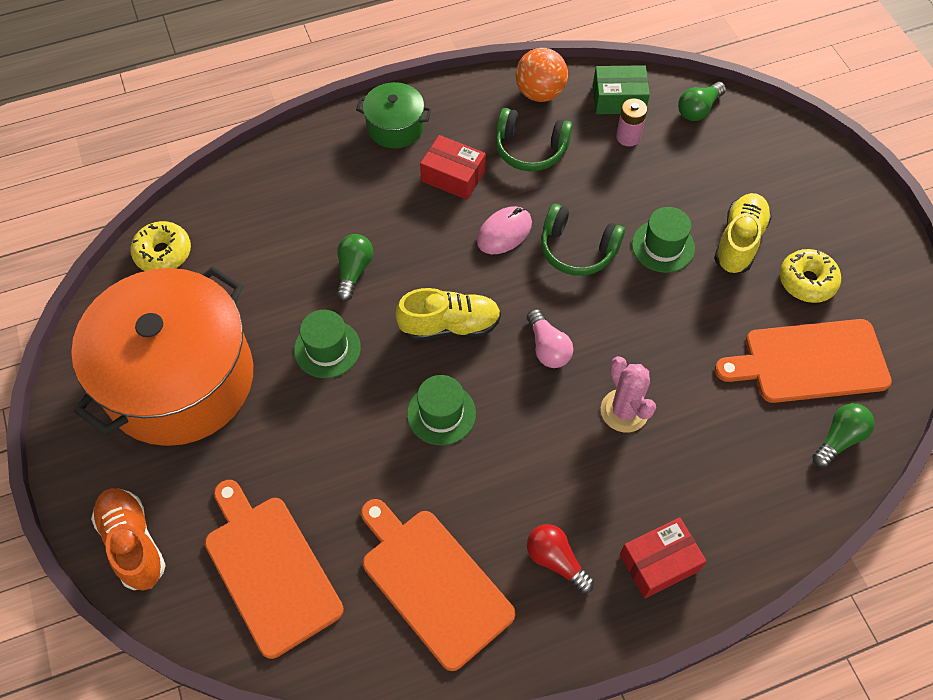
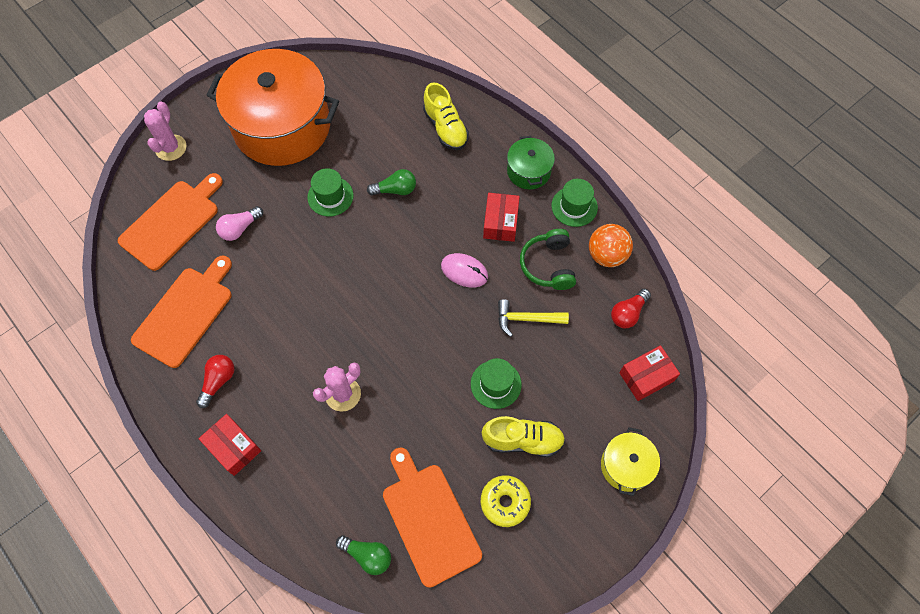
camera: 70 degrees right, 5 degrees up
(133, 543) = (171, 148): orange shoe -> pink cactus
(163, 253) = (369, 80): yellow donut -> none
(441, 413) = (304, 279): green hat -> green hat (574, 206)
(450, 325) = (373, 262): yellow shoe -> yellow shoe (445, 128)
(547, 348) = (377, 329): pink light bulb -> pink light bulb (240, 228)
(577, 249) = (468, 324): green headphones -> none
(591, 192) = (526, 319): none -> yellow hammer
(618, 99) = (628, 313): green box -> red light bulb
(628, 137) = (592, 331): pink battery -> none
(698, 109) = (646, 377): green light bulb -> red box
(793, 160) = (626, 466): none -> yellow pot

